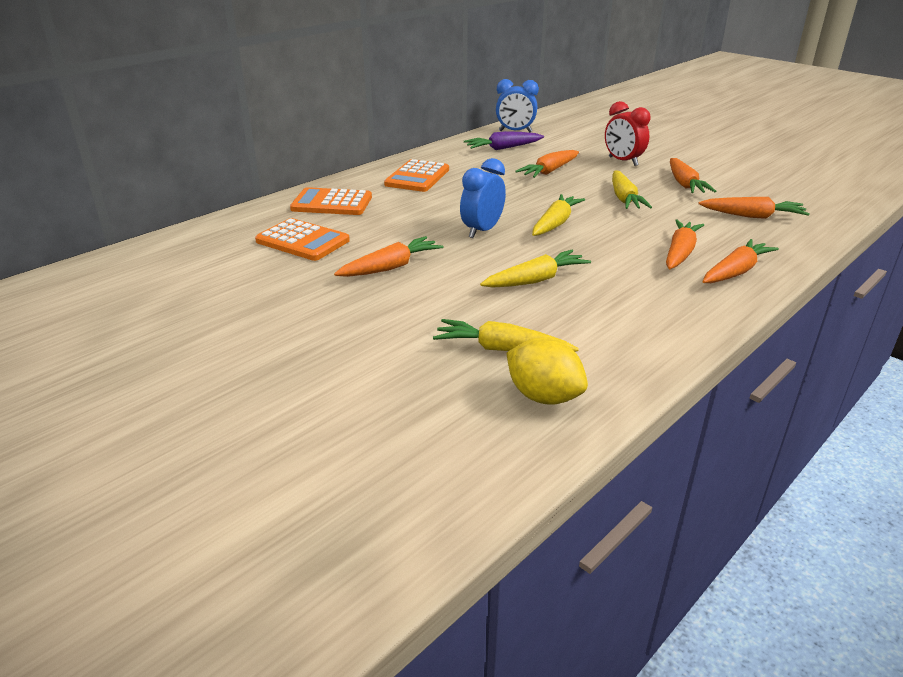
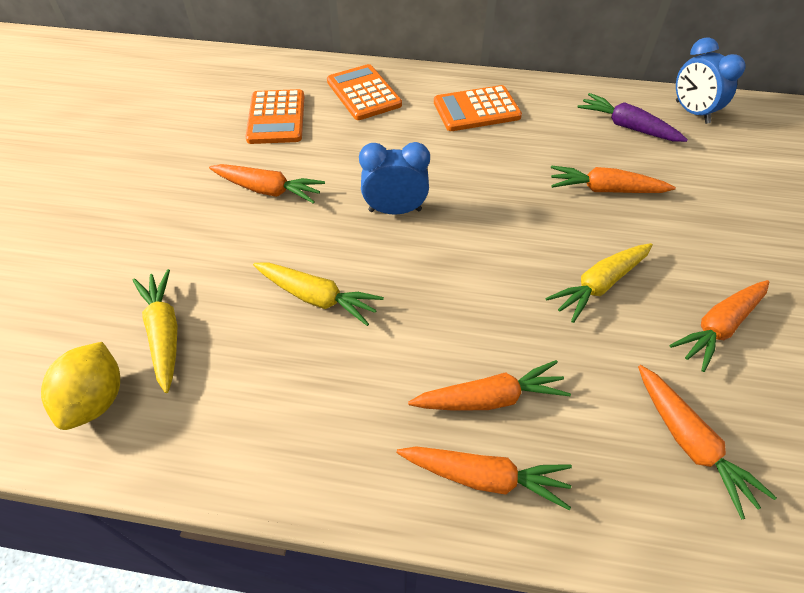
camera: 55 degrees right, 20 degrees up
(555, 223) = (466, 255): yellow carrot -> none
(623, 161) = (720, 237): red clock -> none

